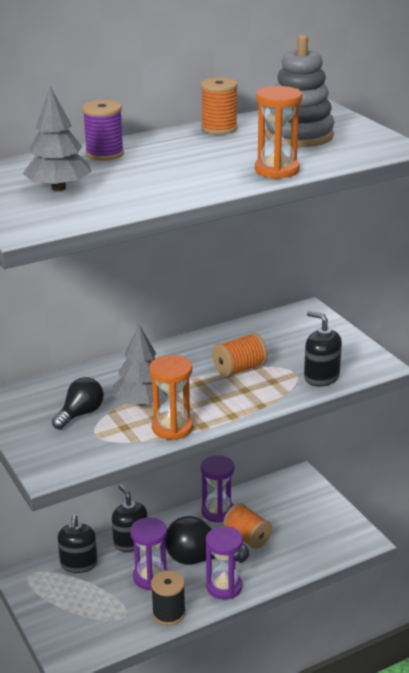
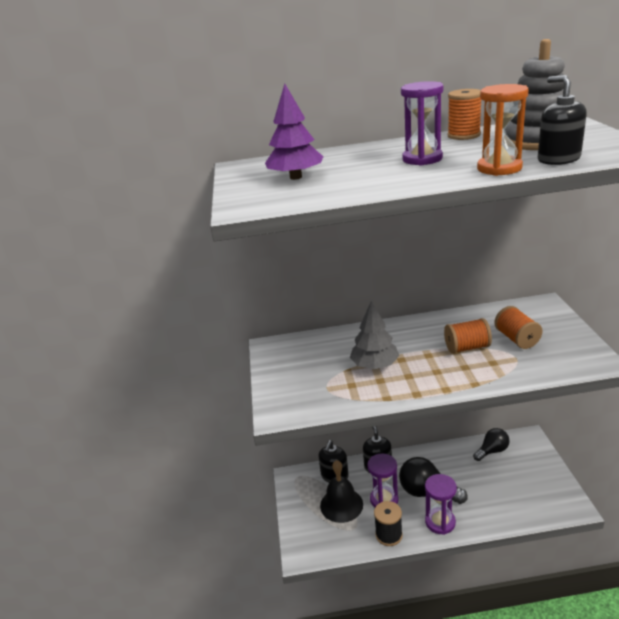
camera: 25 degrees right, 0 degrees up
(58, 188) = (296, 177): grey tree -> purple tree
(80, 414) = (322, 368): black light bulb -> black light bulb (492, 451)
(99, 594) = (341, 505): none -> black bell
(104, 154) = (352, 153): purple spool -> none
(172, 428) = (390, 392): orange hourglass -> none
(217, 512) = (452, 455): purple hourglass -> purple hourglass (422, 159)
(247, 537) = (471, 482): orange spool -> orange spool (516, 339)
(321, 377) = (539, 365): black soap dispenser -> black soap dispenser (558, 159)

